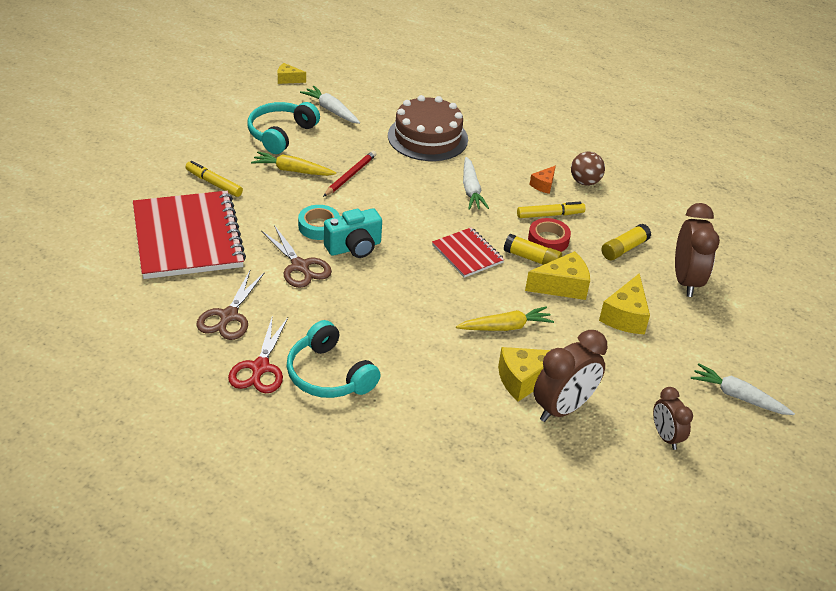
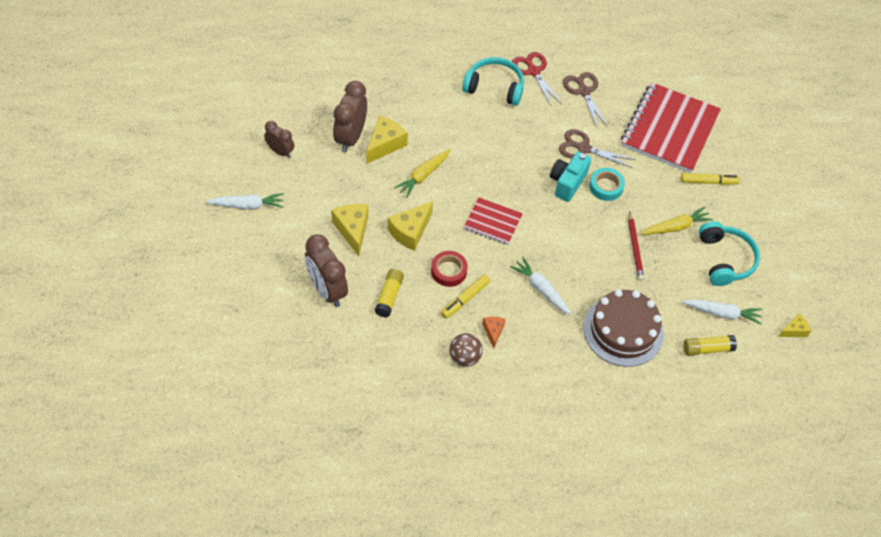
camera: 145 degrees right, 15 degrees up
(188, 237) = (669, 129): red notebook -> red notebook turned 75 degrees clockwise
(532, 258) = (447, 245): yellow glue stick -> yellow glue stick (707, 349)

